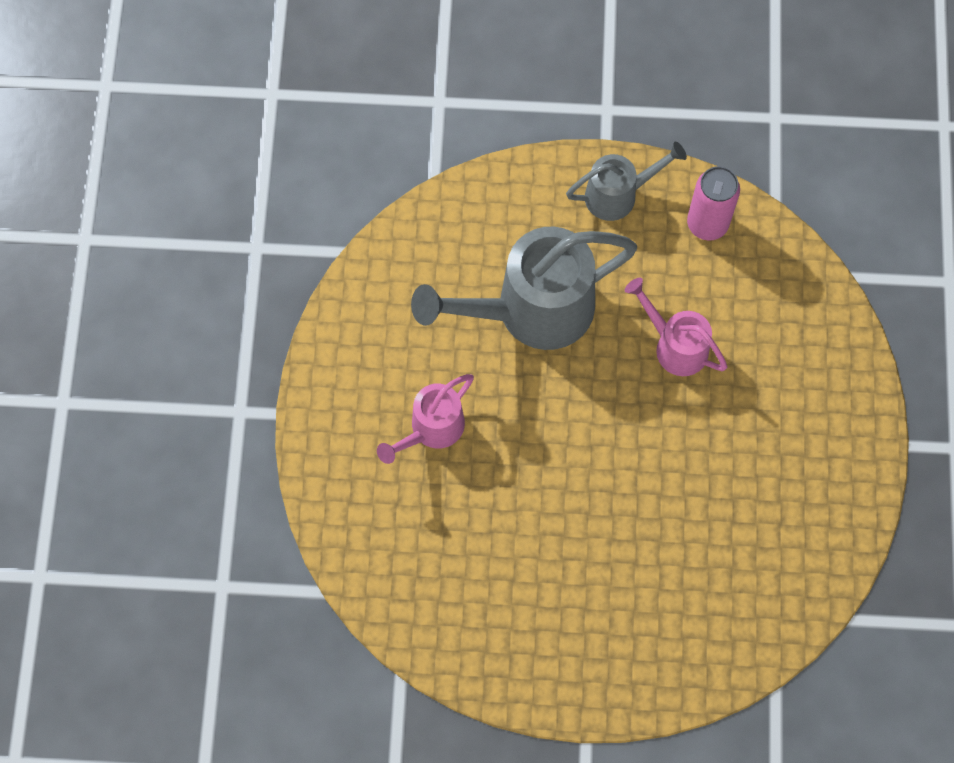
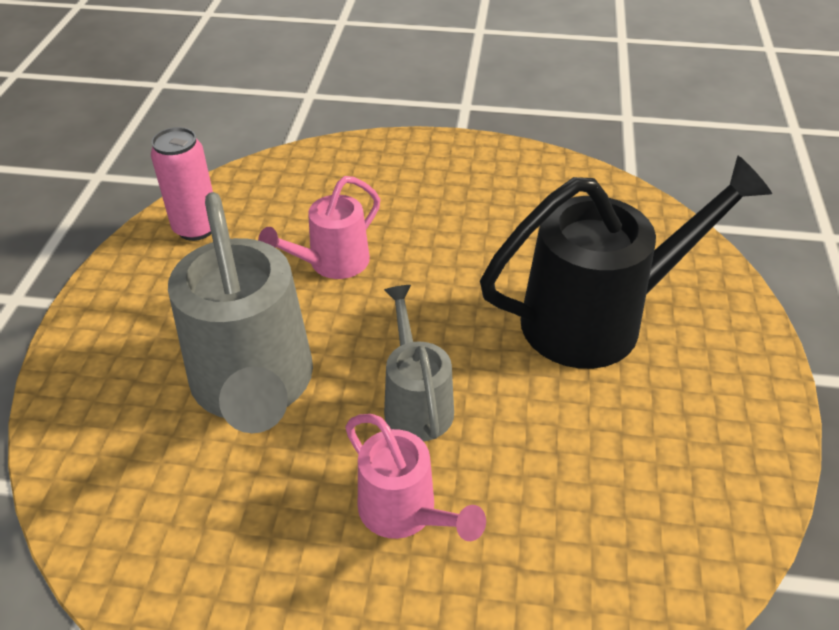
camera: 85 degrees left, 25 degrees down
(618, 195) = (130, 294): grey watering can -> grey watering can (416, 402)
(632, 571) = (599, 319): none -> black watering can

